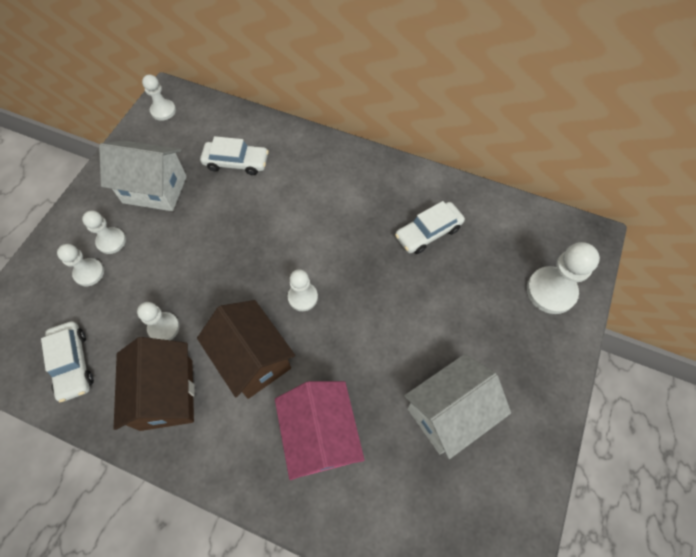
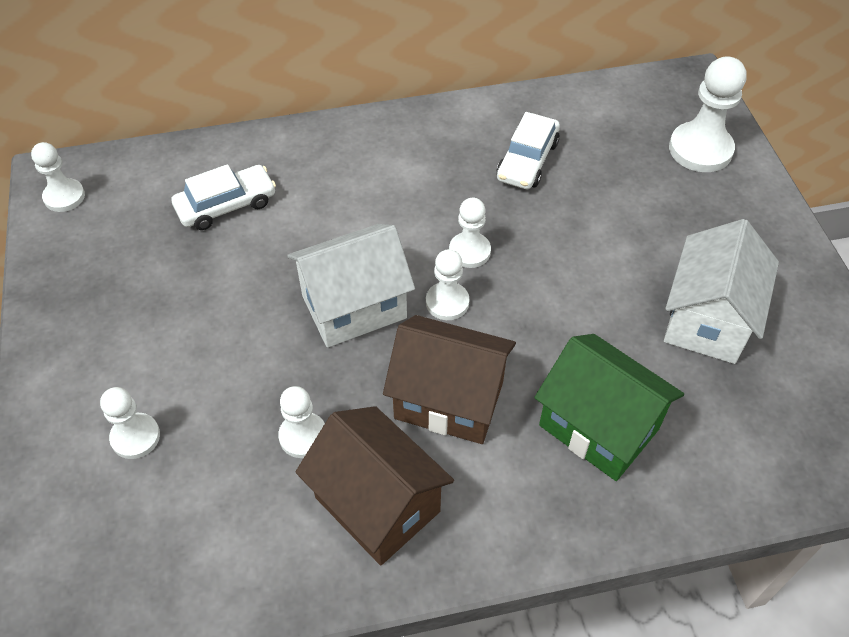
camera: 35 degrees left, 10 degrees down
(73, 363) = (214, 553): white car -> none
(111, 241) = (133, 383): white pawn -> white pawn (469, 251)
(155, 189) = (140, 291): white house -> white house (354, 307)
(320, 435) = (598, 427): pink house -> green house

